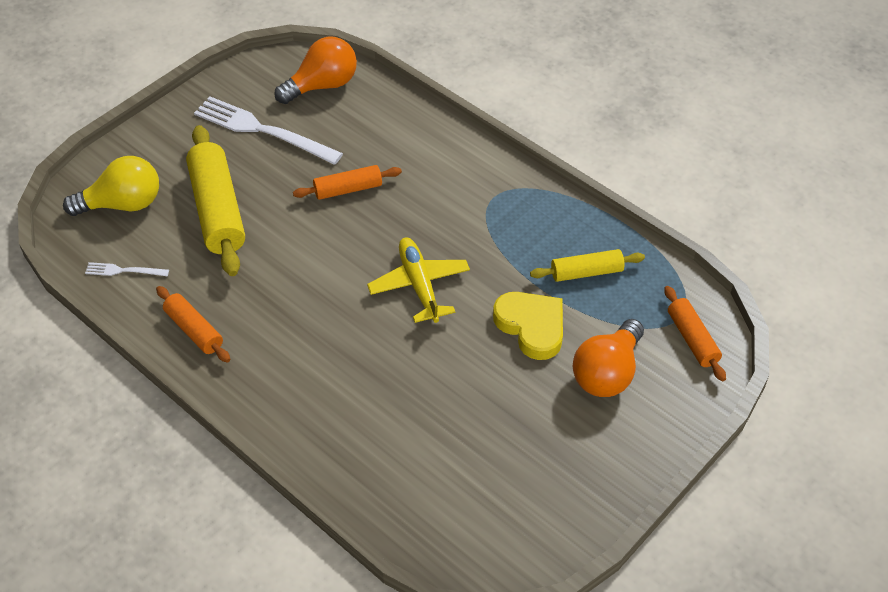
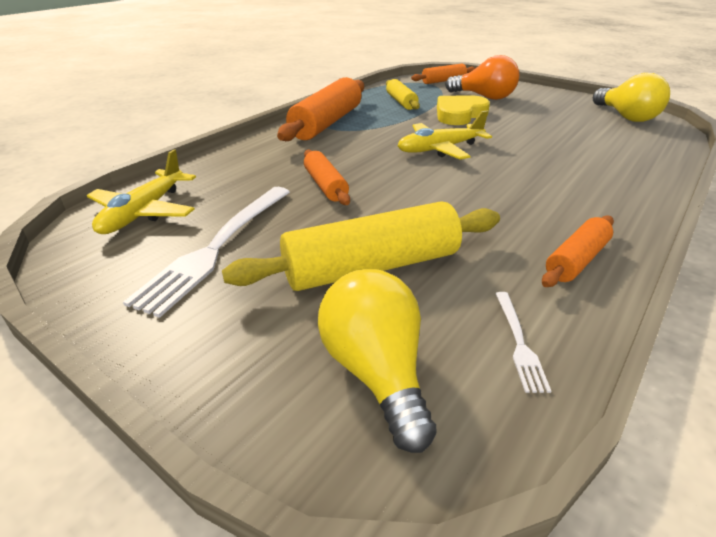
camera: 95 degrees left, 15 degrees down
(322, 86) = (144, 212): orange light bulb -> yellow plane
(508, 194) = (327, 123): none -> orange rolling pin
(510, 524) = (626, 117): none -> yellow light bulb

